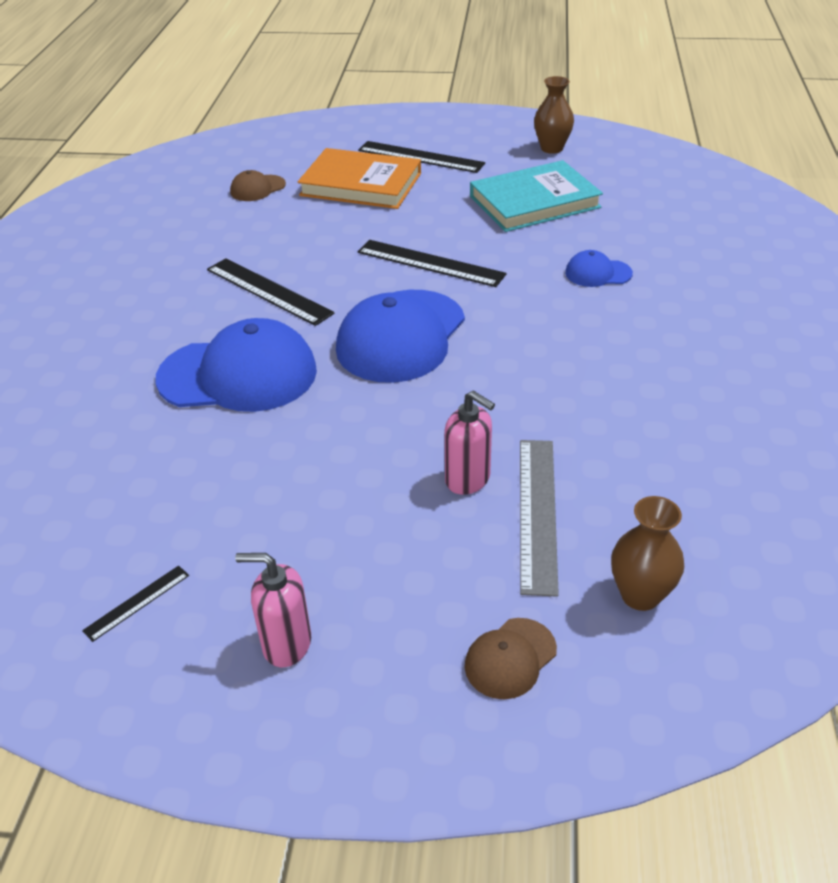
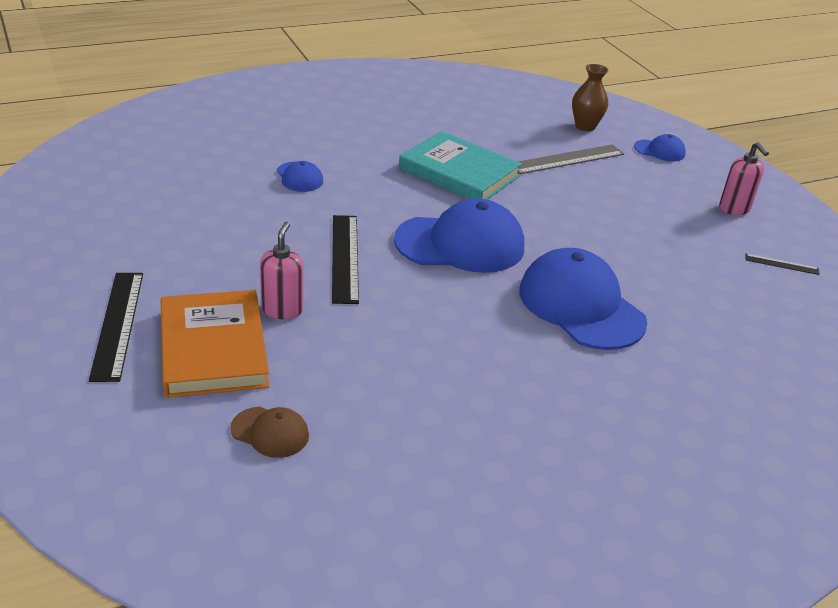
camera: 125 degrees left, 5 degrees down
(268, 291) = (464, 335): black ruler -> none
(468, 479) = (568, 184): pink soap dispenser -> pink soap dispenser (282, 310)
(510, 658) = (659, 151): brown cap -> blue cap
(534, 202) = (192, 227): turquoise book -> turquoise book (459, 172)
(551, 148) = (58, 239): brown vase -> none

